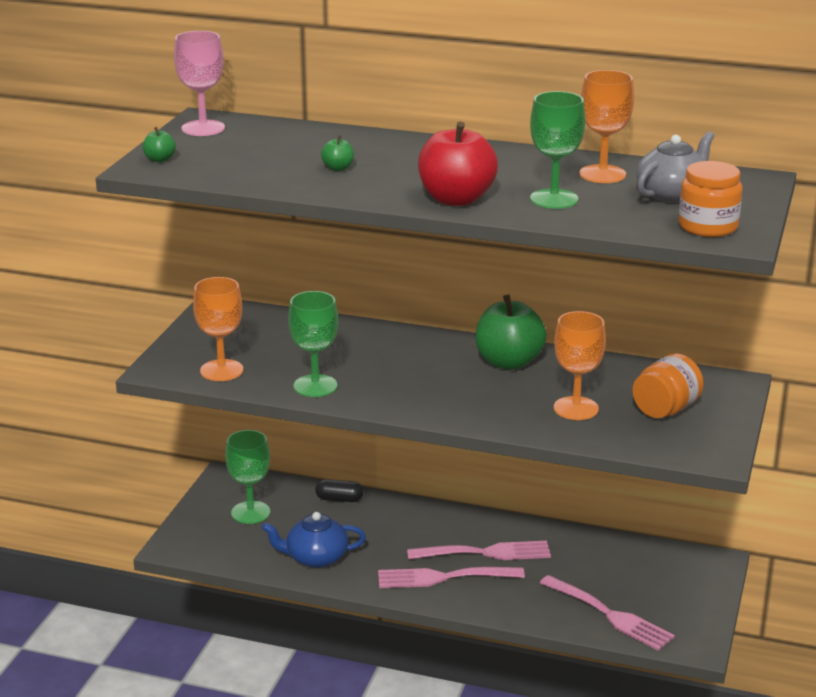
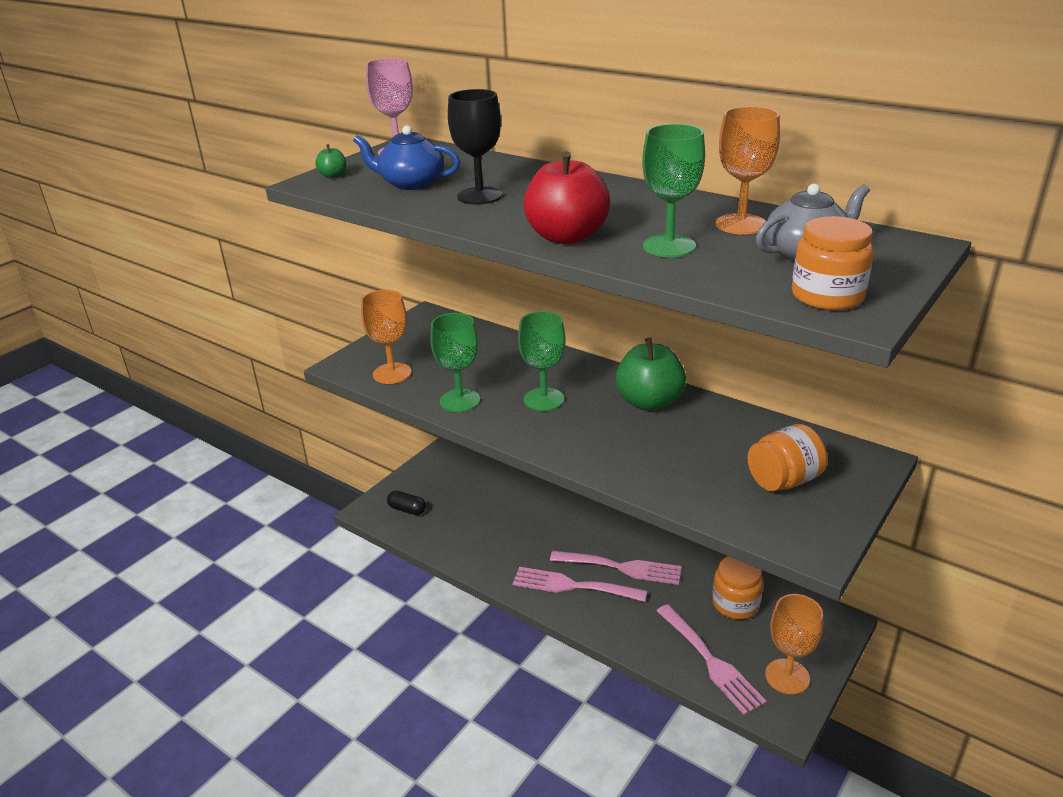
camera: 20 degrees right, 5 degrees up
(250, 512) = (444, 489): green goblet -> green goblet (544, 399)
(315, 558) = (474, 543): blue teapot -> blue teapot (411, 183)
(338, 168) = (479, 196): green apple -> black goblet
(339, 499) = (521, 490): black capsule -> black capsule (407, 509)
(576, 408) = (690, 464): orange goblet -> orange goblet (787, 676)
(613, 564) = (735, 604): none -> orange jar

